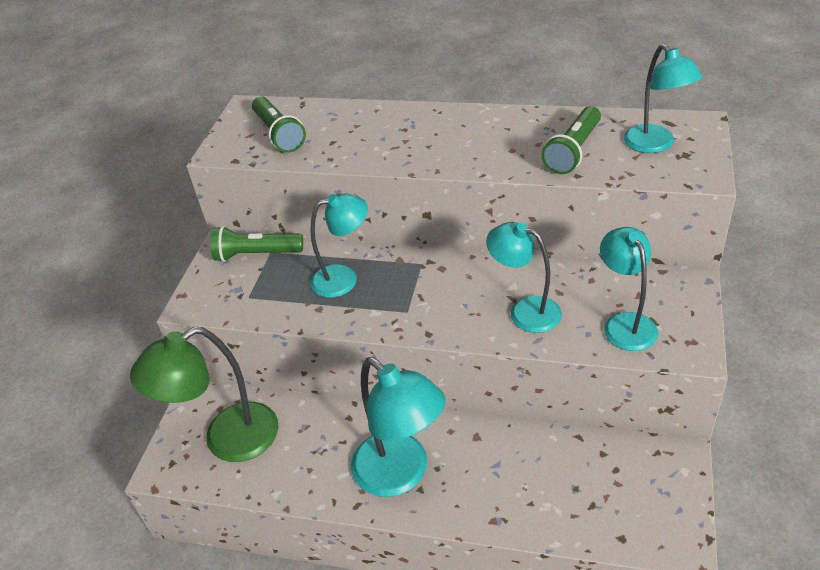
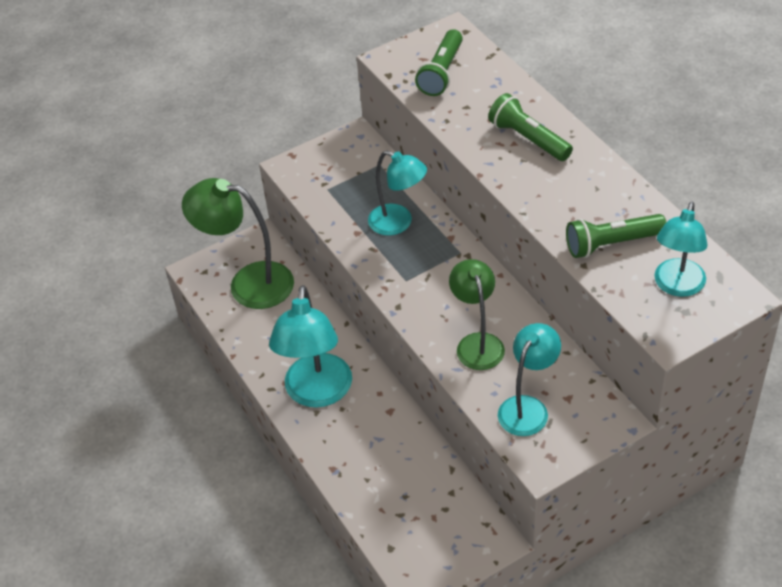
camera: 45 degrees right, 5 degrees up
(256, 254) = (368, 159): green flashlight -> green flashlight (528, 139)
(525, 311) = (477, 343): turquoise lamp -> green lamp

